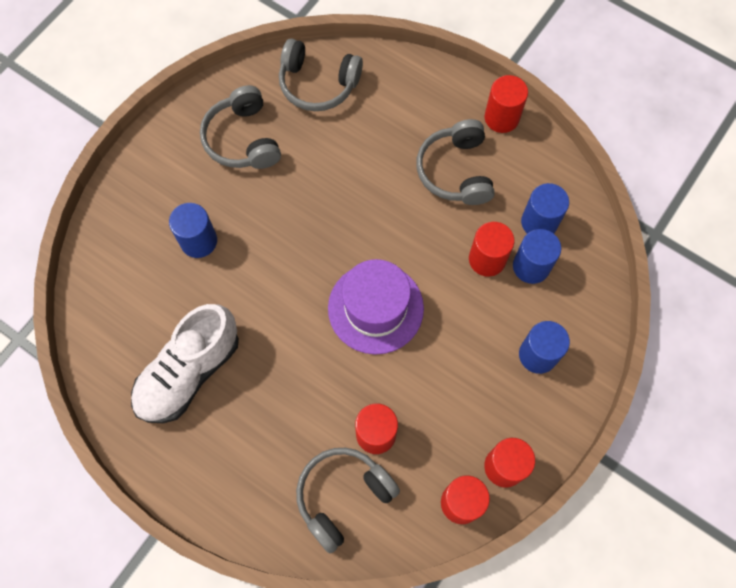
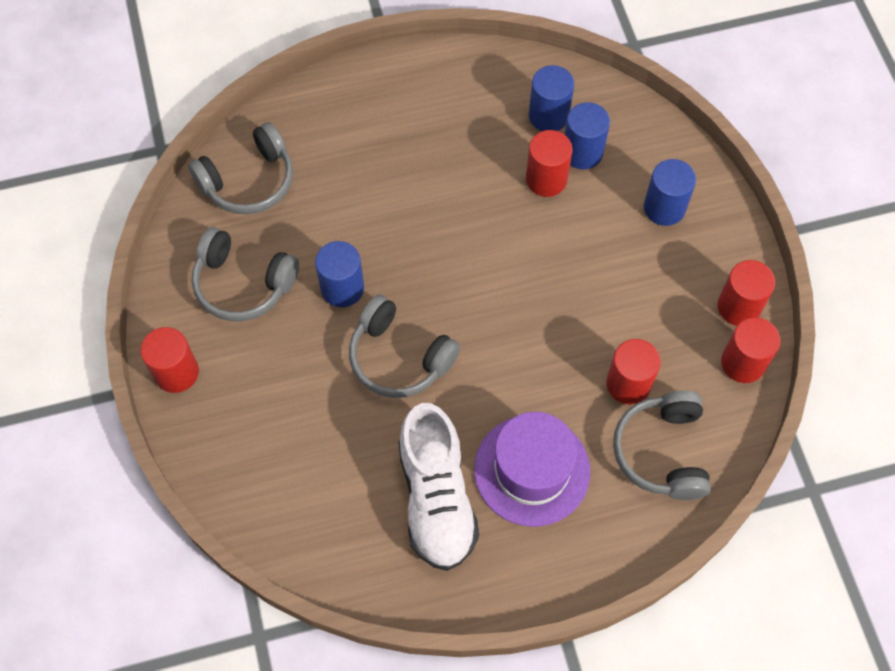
camera: 50 degrees left, 5 degrees down
(198, 241) = (311, 397): blue cylinder -> blue cylinder (342, 288)
(375, 308) = (513, 298): purple hat -> purple hat (532, 470)
(455, 171) = (442, 140): grey headphones -> grey headphones (399, 358)
(501, 118) = (426, 68): red cylinder -> red cylinder (176, 372)

